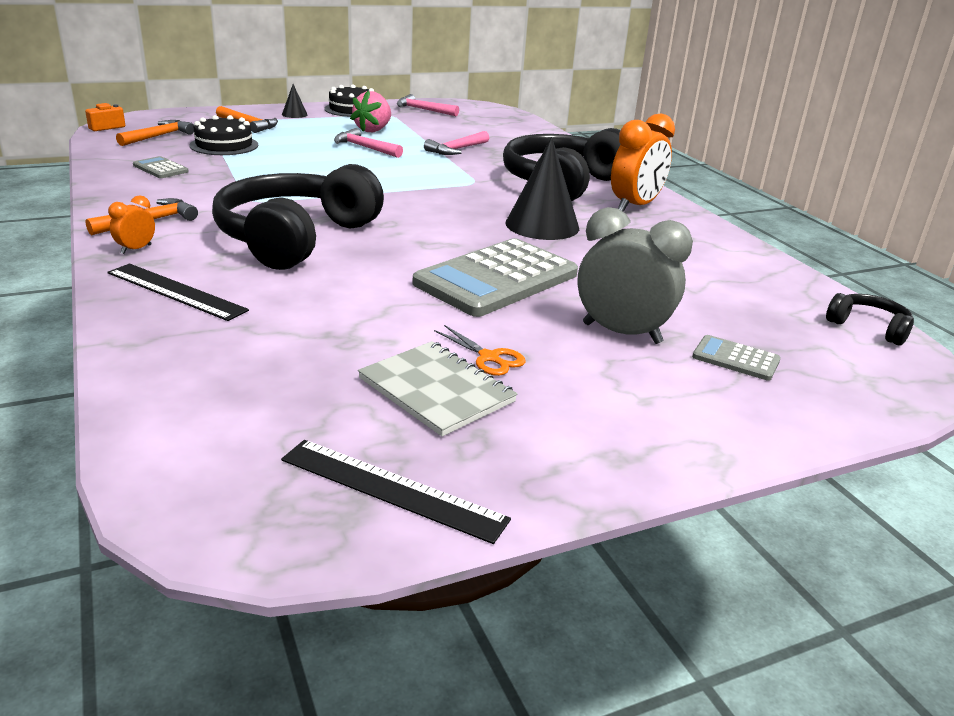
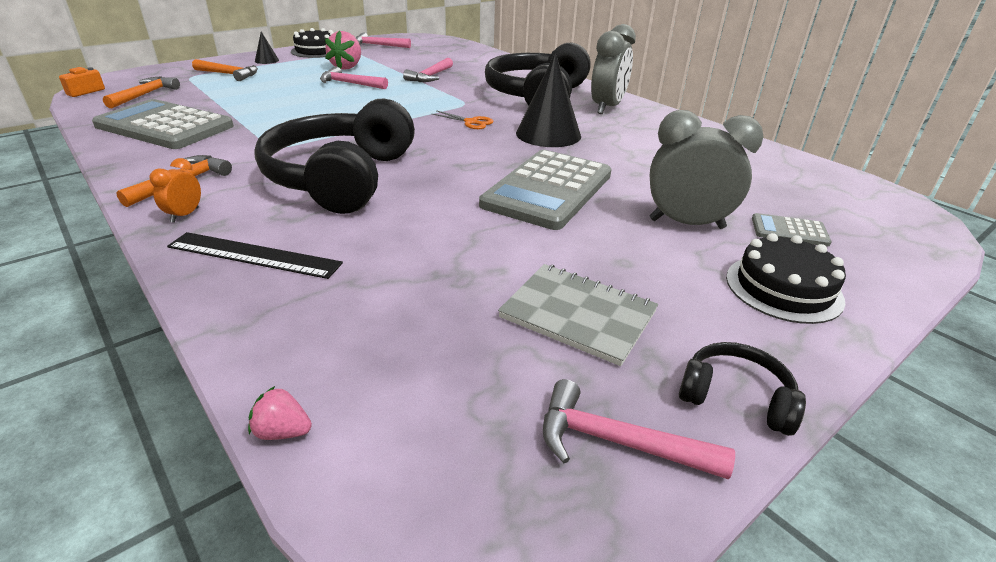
camera: 15 degrees left, 5 degrees up
(122, 423) = (283, 431): none -> pink strawberry
(160, 168) = (164, 126): grey calculator -> grey calculator, size x2.26
(224, 145) = (216, 96): black cake -> black cake (783, 288)
(391, 489) = (617, 442): black ruler -> pink hammer
(489, 358) = (599, 270): orange scissors -> orange scissors (471, 122)
(635, 206) = (607, 108): orange clock -> grey clock
(868, 327) = (854, 185): black headphones -> black headphones (735, 397)

